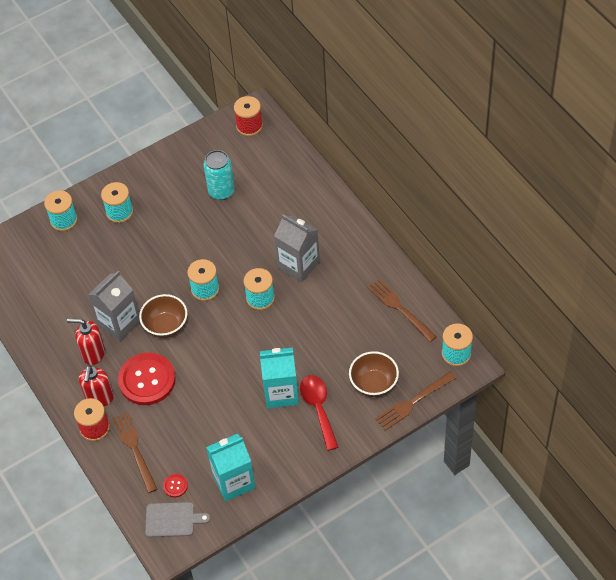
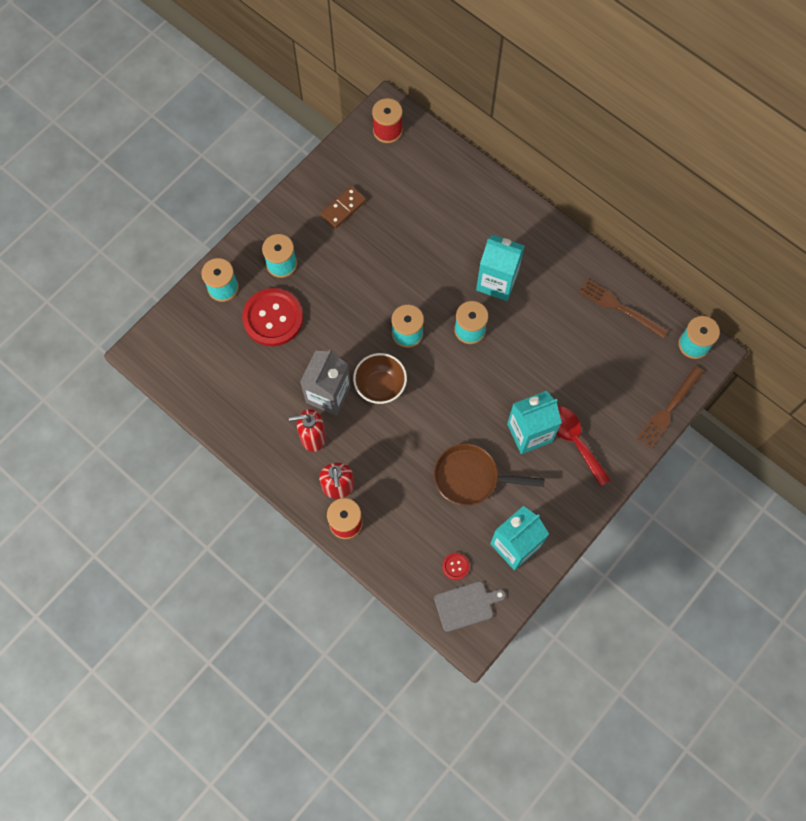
camera: 20 degrees left, 15 degrees up
(134, 449) = (397, 536): brown fork -> none
(147, 380) = (382, 453): red button -> red button (273, 318)
(188, 179) = (343, 208): none -> brown domino
(216, 417) = (471, 477): none -> brown pan
(221, 191) = (384, 214): turquoise can -> none
(298, 265) = (497, 281): grey carton -> turquoise carton
(374, 384) = (621, 399): brown bowl -> none

